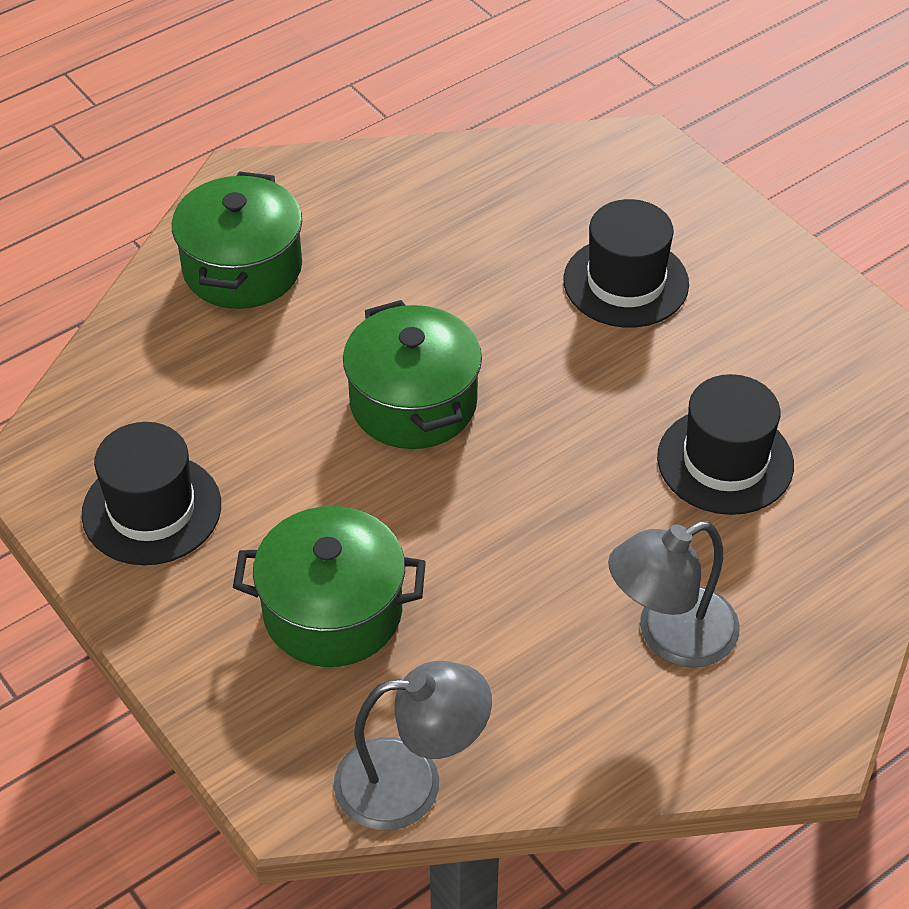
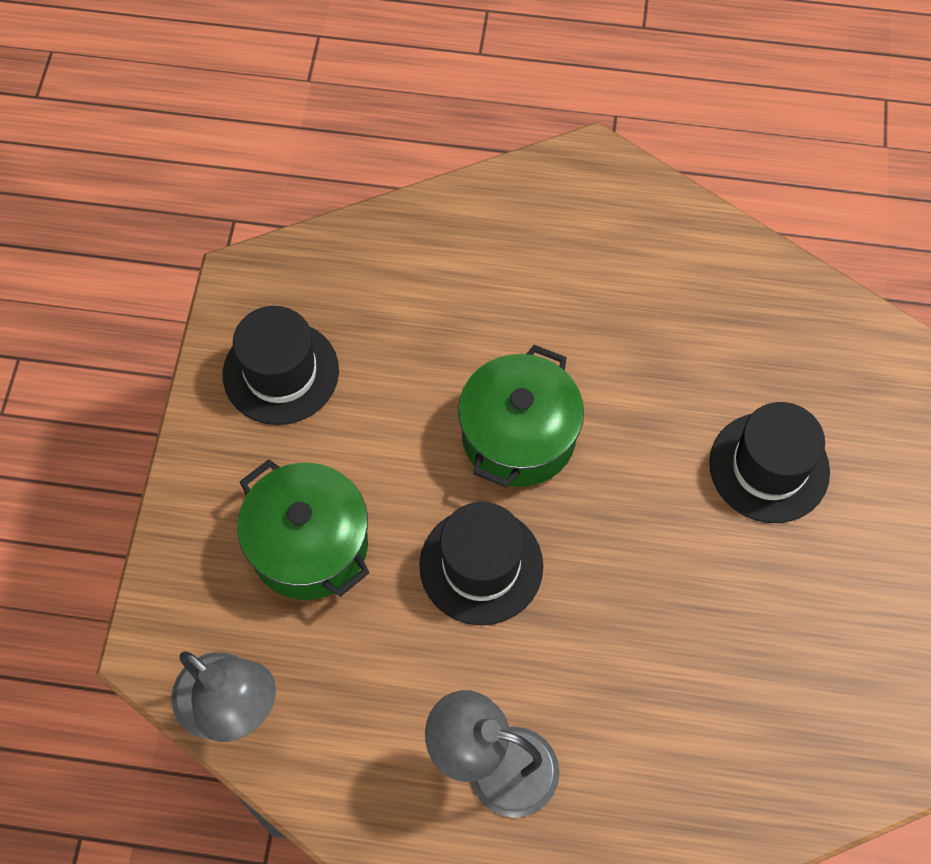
camera: 45 degrees right, 15 degrees up
(242, 268) = (518, 235): green pot -> none
(725, 461) = (679, 672): black hat -> black hat (481, 565)

